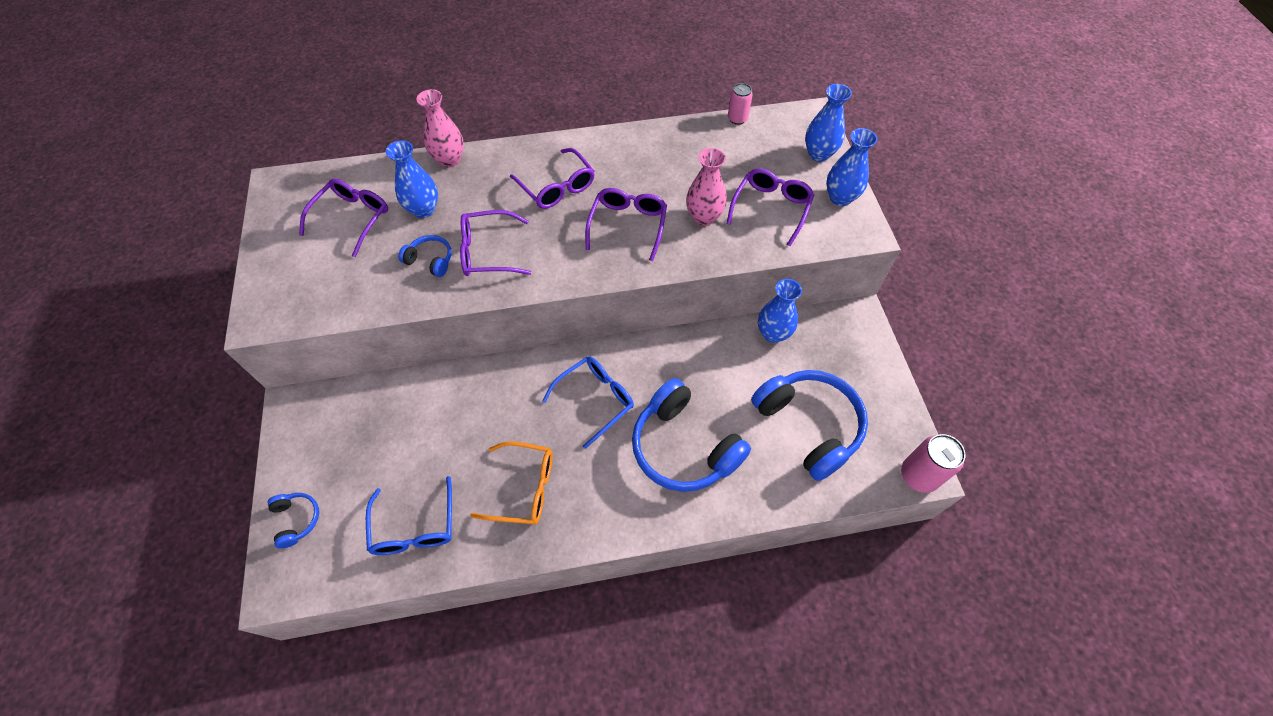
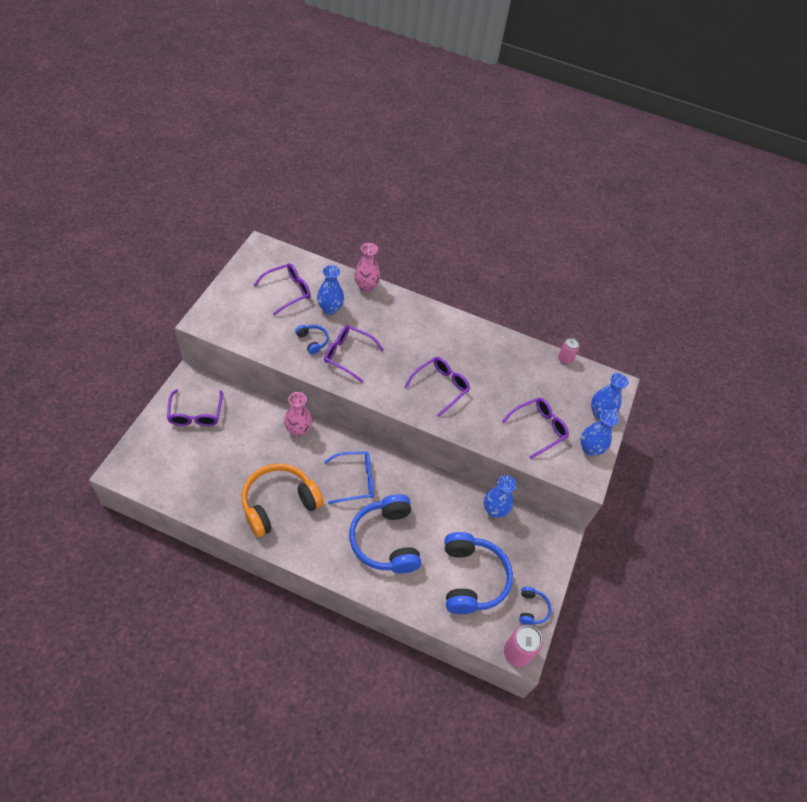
camera: 25 degrees right, 5 degrees down
(297, 520) = (152, 442): blue headphones -> blue headphones (532, 609)
(415, 527) = (207, 486): blue glasses -> none
(524, 488) = (279, 503): orange glasses -> orange headphones
(557, 187) = (416, 339): purple glasses -> purple glasses (195, 414)
(704, 217) = (491, 409): pink vase -> pink vase (298, 430)

